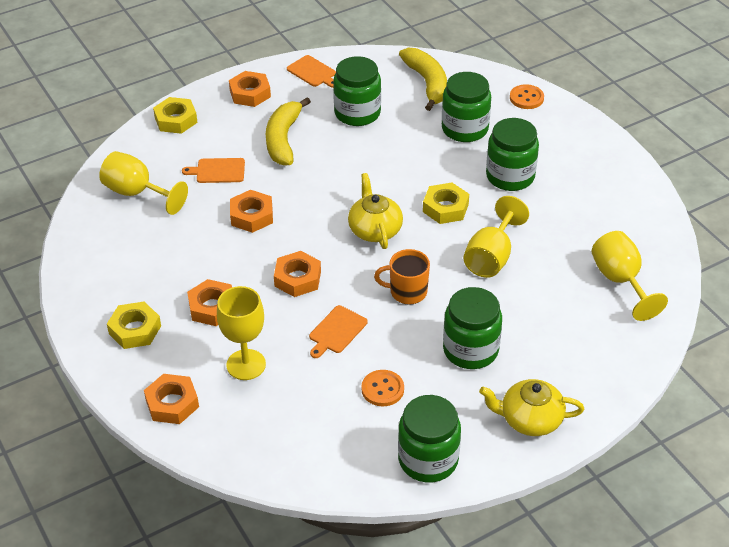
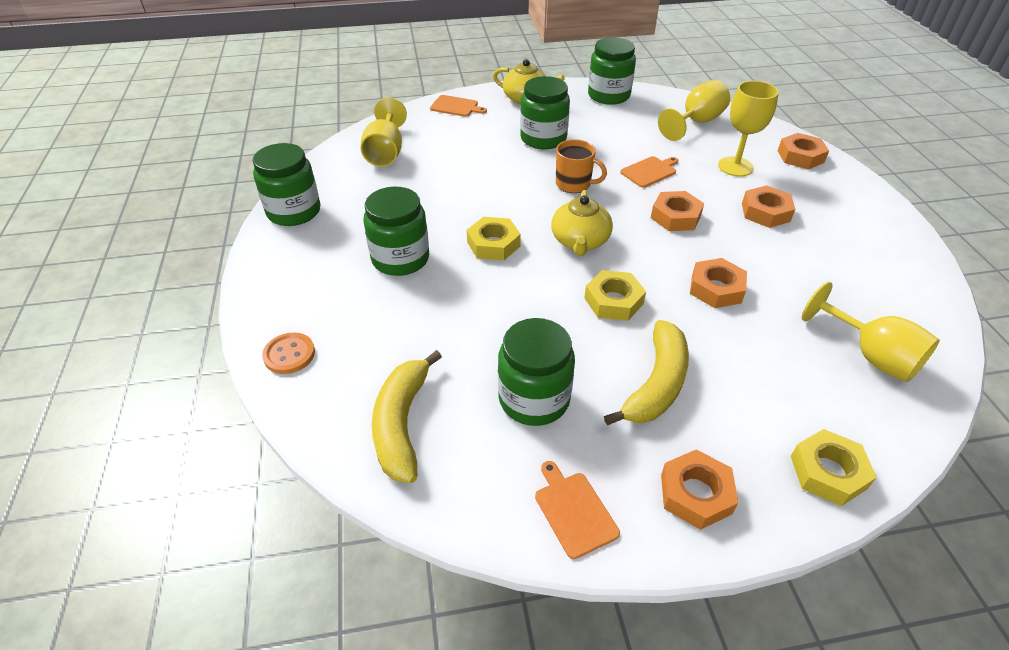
camera: 160 degrees left, 0 degrees up
(135, 330) = (843, 211): yellow nut -> yellow nut (613, 301)
(218, 171) = (757, 359): orange cutting board -> orange cutting board (456, 106)
(382, 389) = (625, 132): orange button -> none
(465, 129) = (405, 331): green jar -> green jar (294, 212)
(491, 257) = (479, 192): yellow goblet -> yellow goblet (696, 122)

